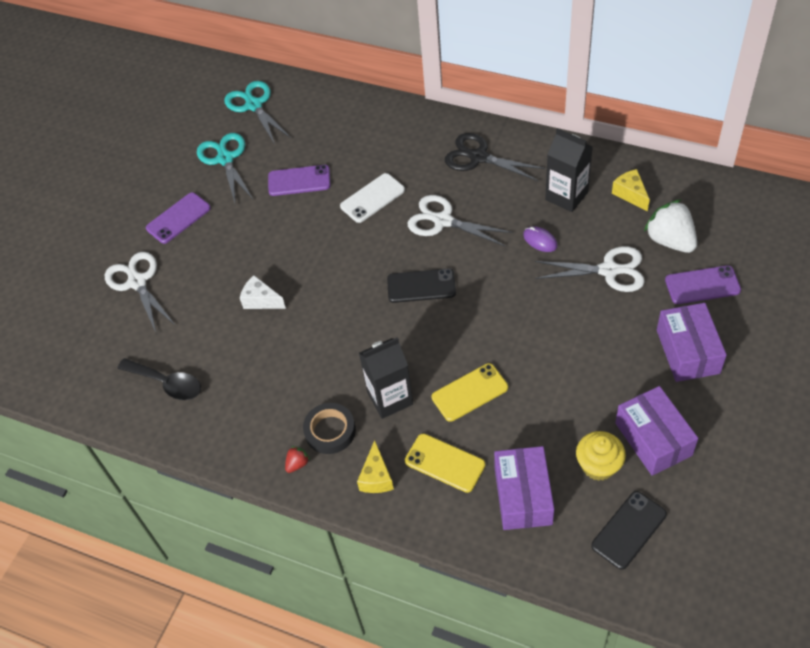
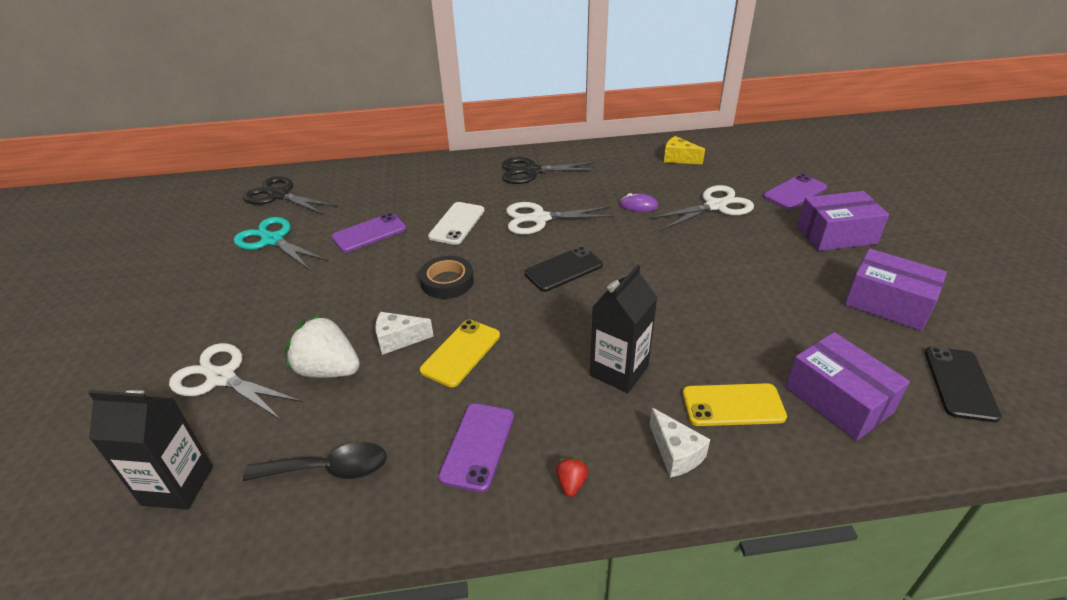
camera: 35 degrees left, 15 degrees down
(178, 218) = (244, 302): purple phone -> purple phone (477, 446)
(254, 105) = (279, 195): turquoise scissors -> black scissors
(330, 431) = (581, 430): black tape -> black tape (447, 281)
(376, 477) = (676, 453): yellow cheese -> white cheese
(470, 392) = (693, 333): yellow phone -> yellow phone (461, 353)
(566, 196) = (630, 173): black carton -> black carton (177, 485)
(598, 465) = (871, 343): yellow cupcake -> none
(670, 240) = (739, 175): white strawberry -> white strawberry (328, 370)
(687, 351) = (836, 235): purple box -> purple box turned 60 degrees counterclockwise

